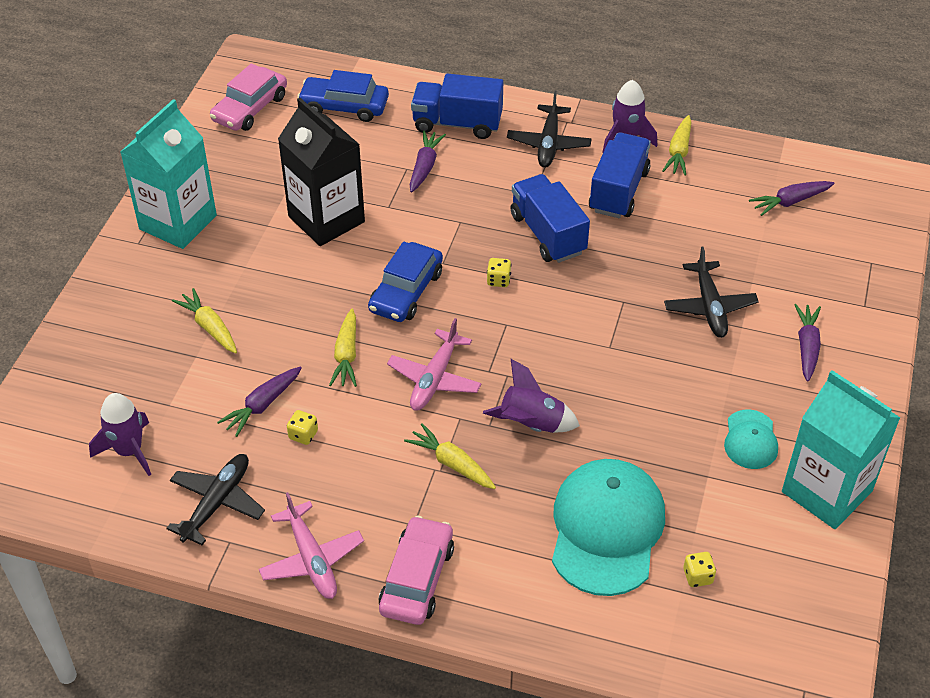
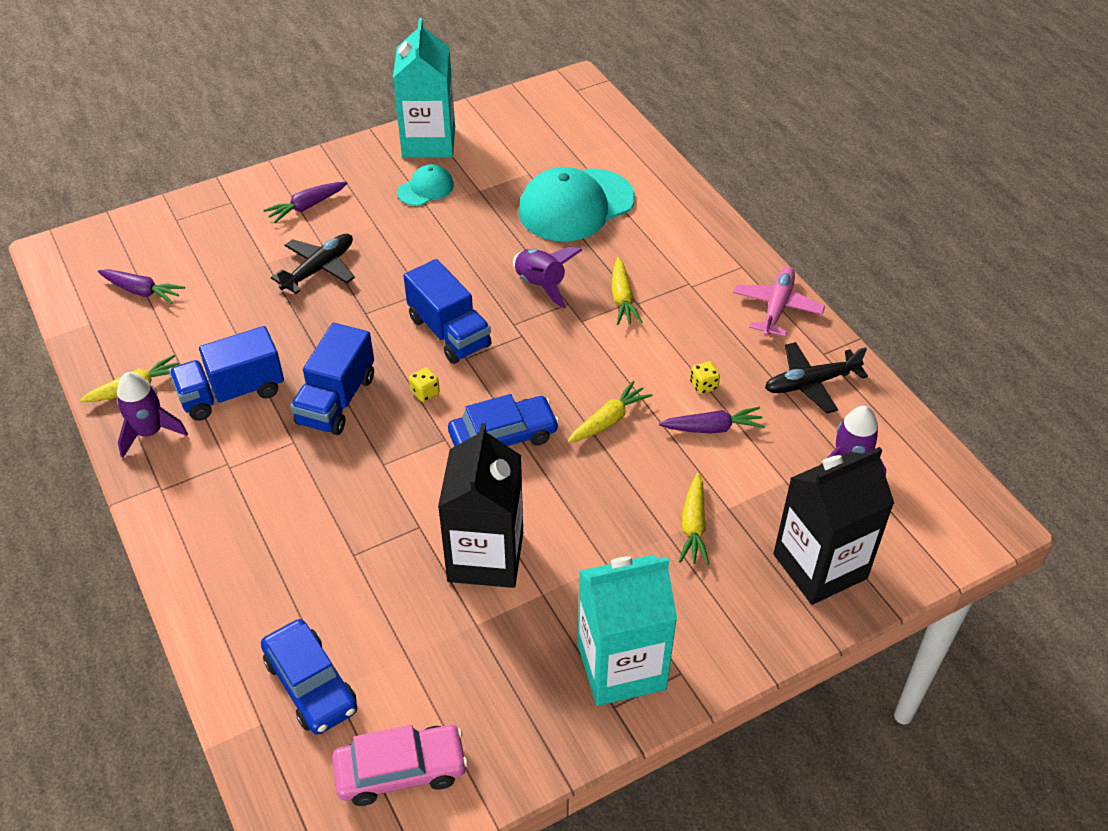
camera: 135 degrees left, 0 degrees up
(96, 362) = (820, 566): none -> black carton
(417, 578) = (720, 255): pink car -> none
(425, 166) = (336, 543): purple carrot -> none
(435, 378) = (565, 357): pink plane -> none
(457, 123) = (246, 567): blue truck -> blue truck (449, 332)
(549, 143) = (209, 479): black plane -> none
(697, 576) = (558, 156): yellow dice -> none

